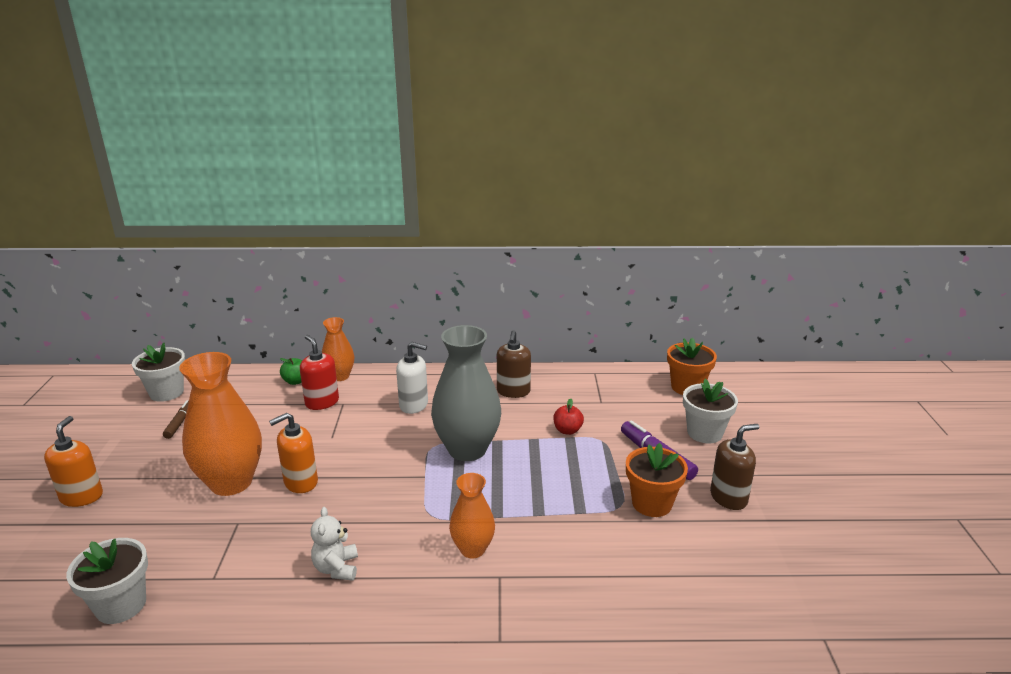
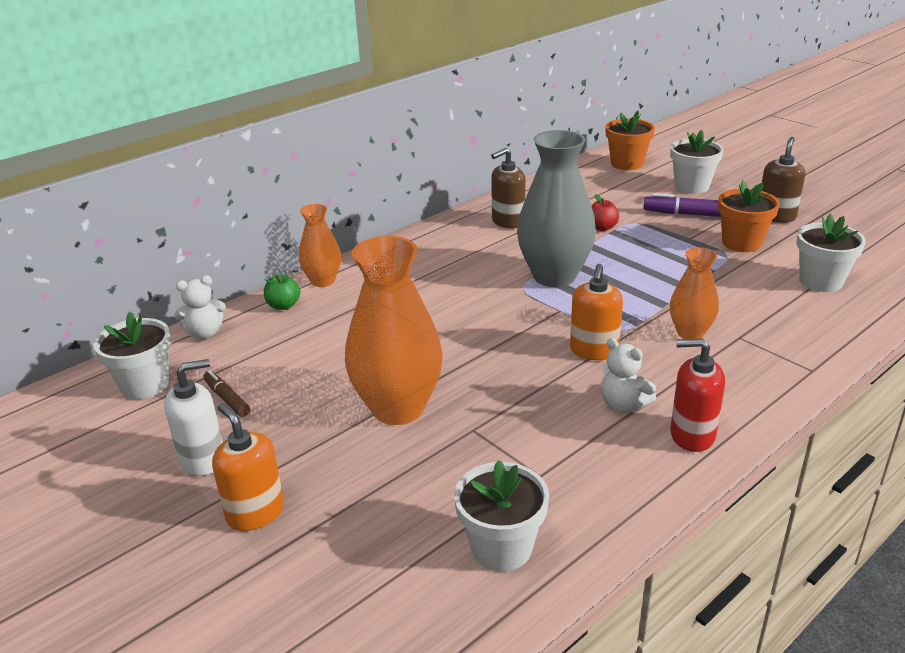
camera: 40 degrees left, 5 degrees up
(236, 377) = (205, 333): none -> white teddy bear
(300, 482) = (464, 371): orange soap dispenser -> orange soap dispenser (594, 350)
(322, 402) = (350, 308): red soap dispenser -> red soap dispenser (691, 435)
(414, 405) = (444, 269): white soap dispenser -> white soap dispenser (203, 459)
(513, 391) = (508, 221): brown soap dispenser -> brown soap dispenser turned 90 degrees clockwise
(654, 576) = (821, 281): none -> white flower pot

